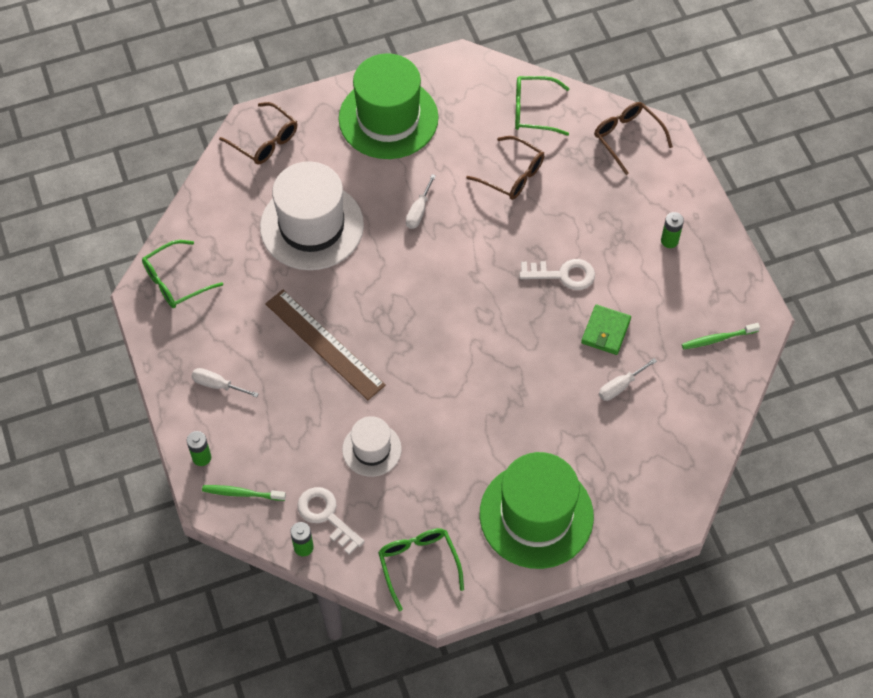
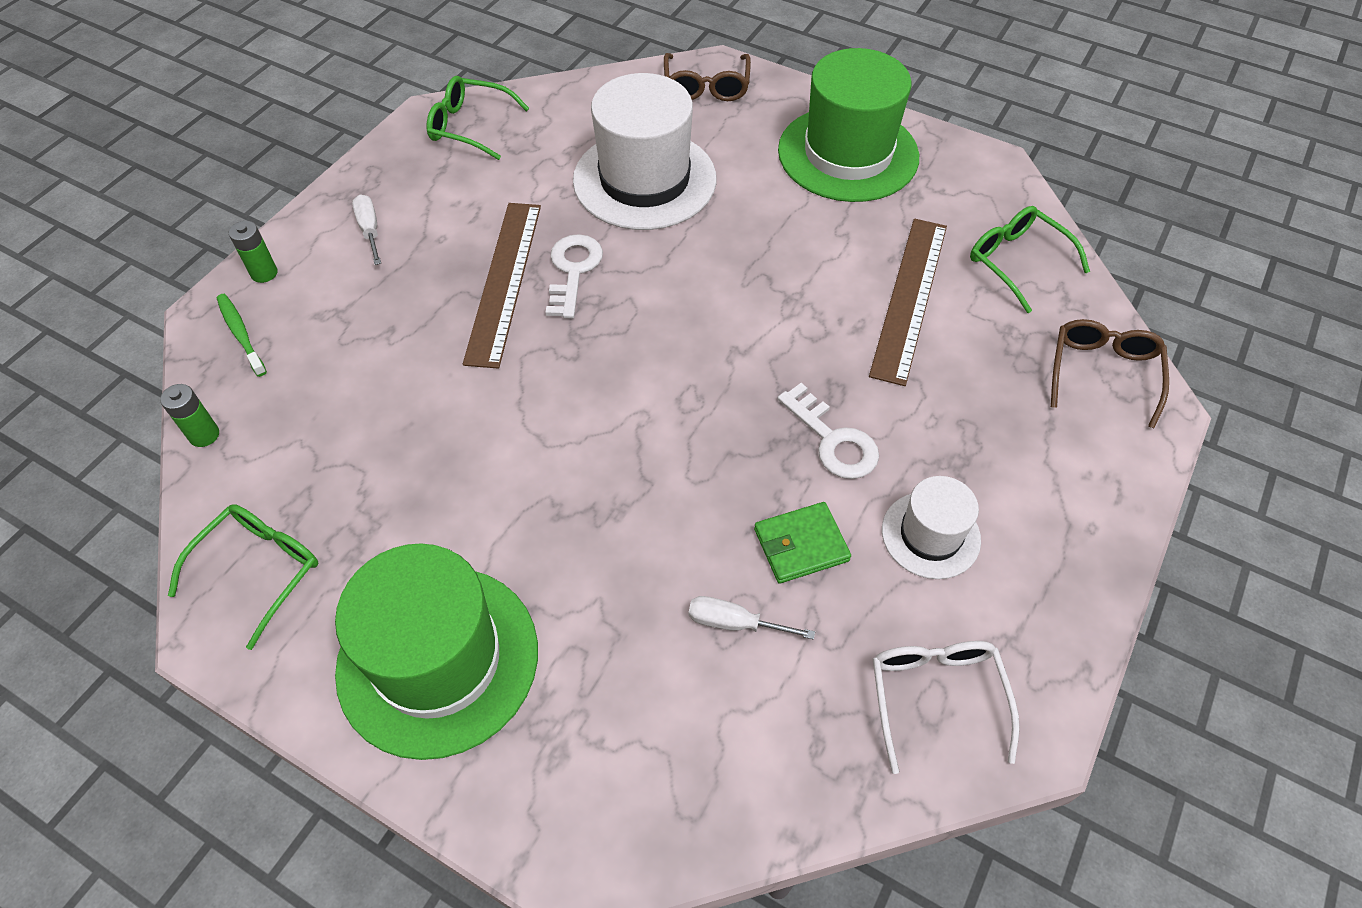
camera: 50 degrees right, 5 degrees down
(326, 516) = (266, 429): white key -> white key (573, 270)
(371, 449) = (396, 412): white hat -> white hat (930, 535)
(418, 211) = (763, 250): white screwdriver -> none
(511, 175) = (909, 298): brown glasses -> brown ruler
(669, 241) = (1017, 523): green battery -> none
(717, 339) = (936, 698): green toothbrush -> white glasses

